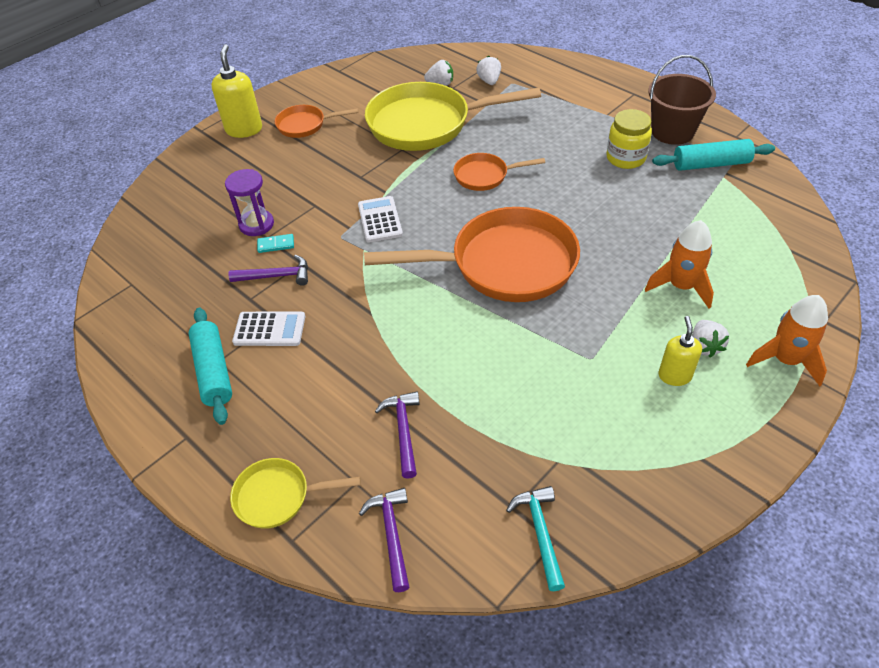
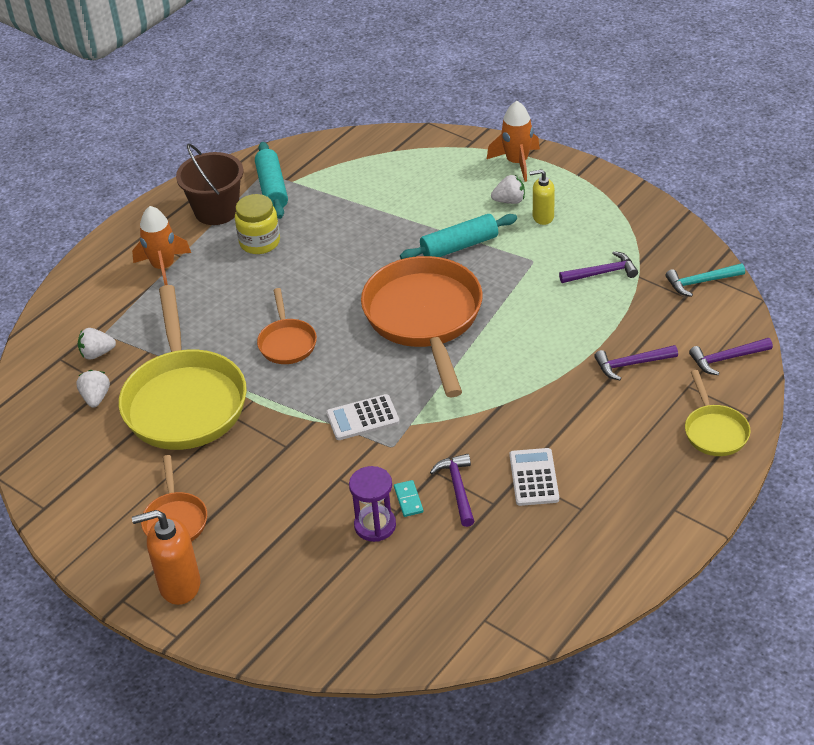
camera: 95 degrees left, 5 degrees down
(214, 371) = (594, 508): turquoise rolling pin -> turquoise rolling pin (459, 246)
(244, 129) = (179, 585): yellow soap dispenser -> orange soap dispenser
(565, 423) = (602, 273): none -> purple hammer
(681, 286) = (443, 211): orange rocket -> orange rocket (163, 267)

